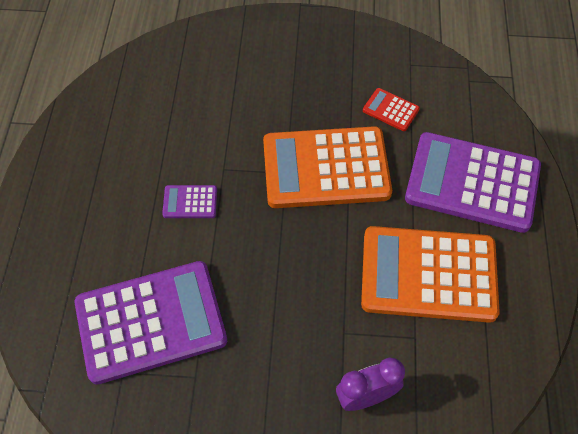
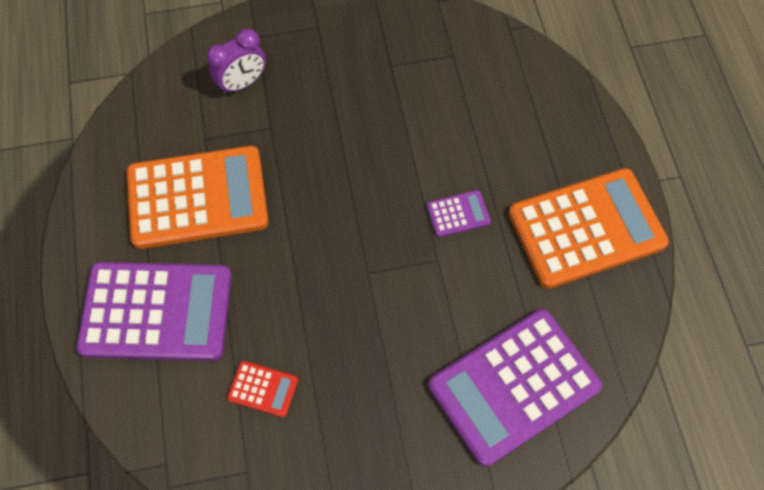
camera: 165 degrees right, 5 degrees up
(151, 322) = (446, 97): purple calculator -> purple calculator (513, 386)
(326, 168) = (325, 289): orange calculator -> orange calculator (586, 229)

